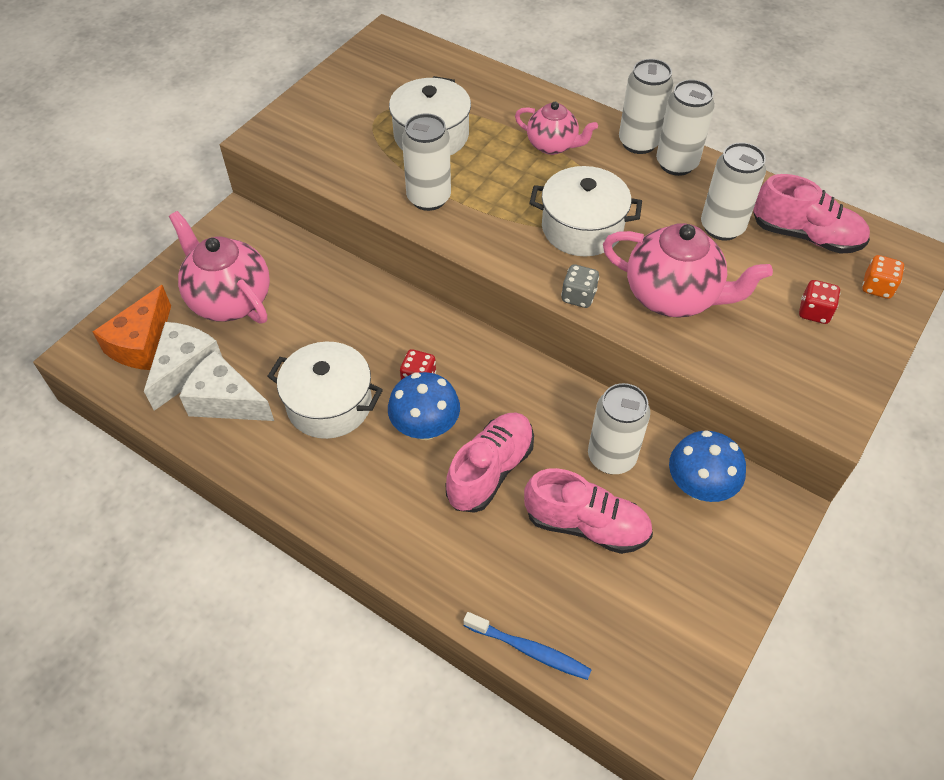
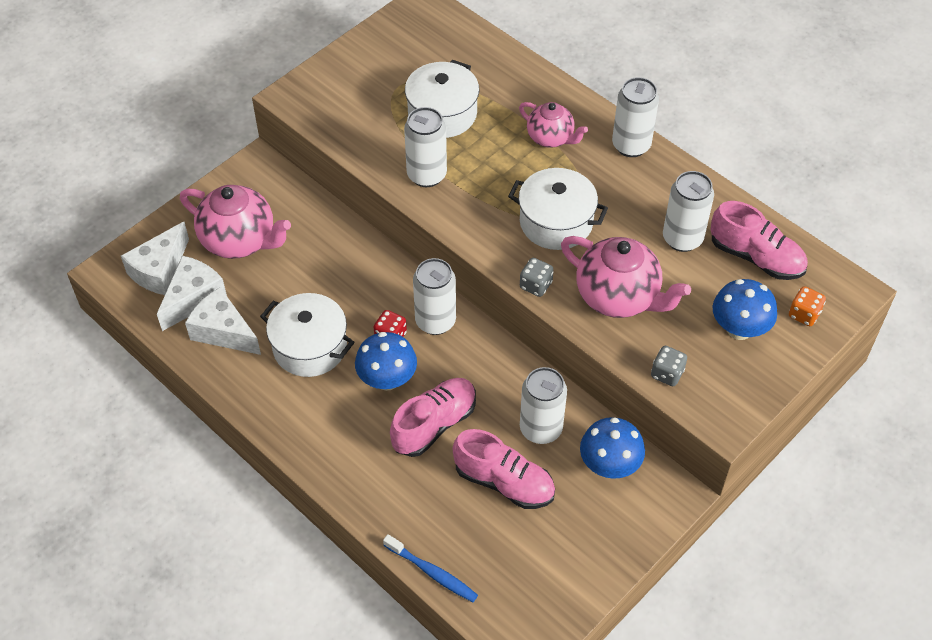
camera: 10 degrees right, 0 degrees up
(142, 344) = (159, 270): orange cheese -> white cheese
(229, 300) = (240, 241): pink teapot -> pink teapot turned 150 degrees clockwise
(676, 164) = (660, 171): white can -> white can (435, 321)
(752, 372) = (667, 374): none -> grey dice
(814, 312) = (739, 329): red dice -> blue mushroom

